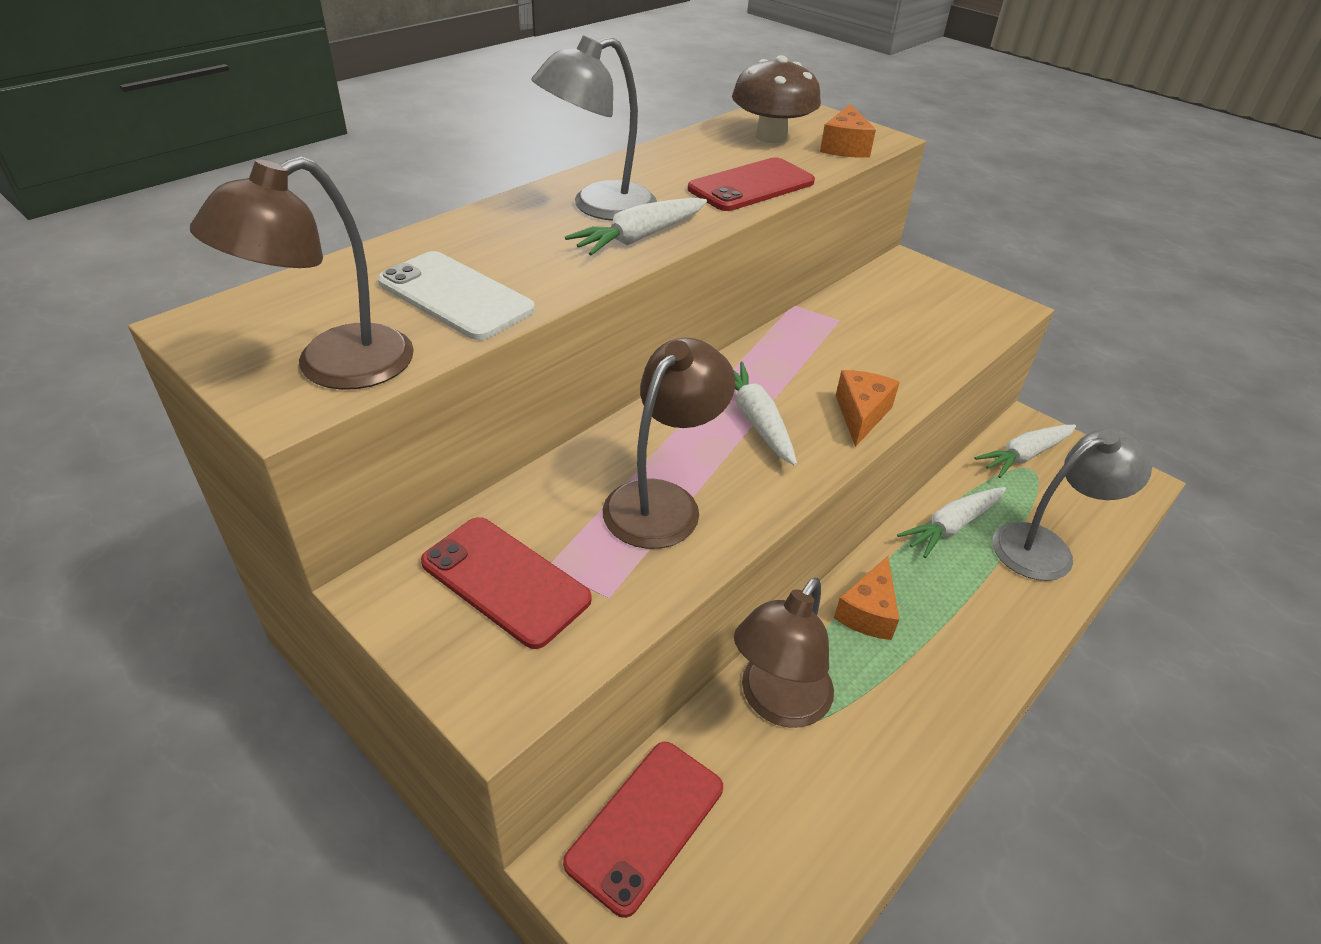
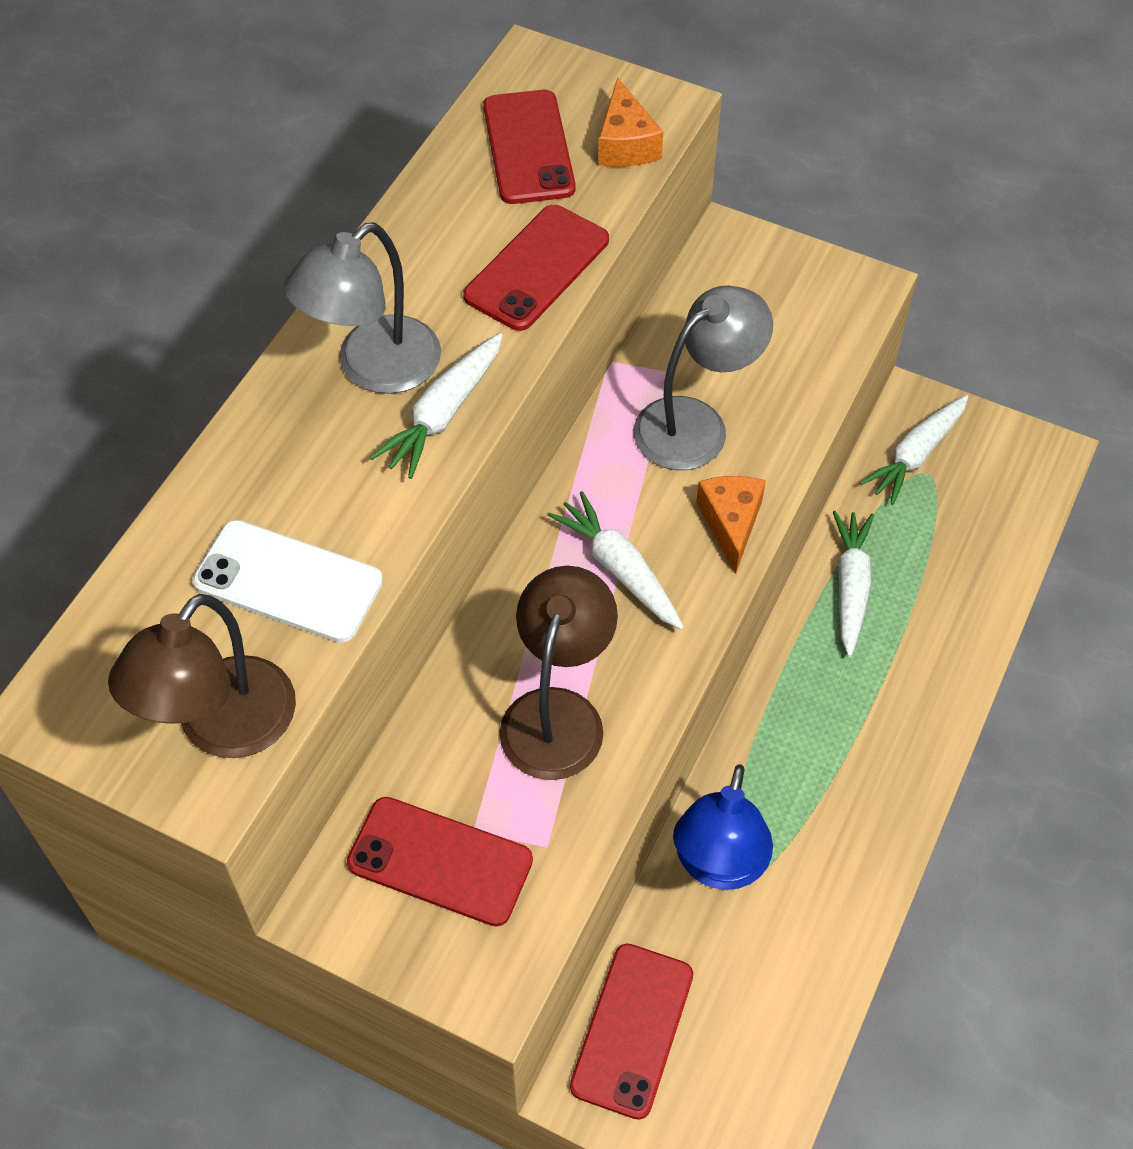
camera: 15 degrees left, 15 degrees up
(771, 136) = (528, 148): brown mushroom -> red phone
(777, 702) = (718, 865): brown lamp -> blue lamp
(868, 612) = (784, 729): orange cheese -> none
(951, 526) = (851, 586): white carrot -> white carrot turned 150 degrees clockwise
(1046, 547) = (956, 584): grey lamp -> grey lamp (696, 423)

